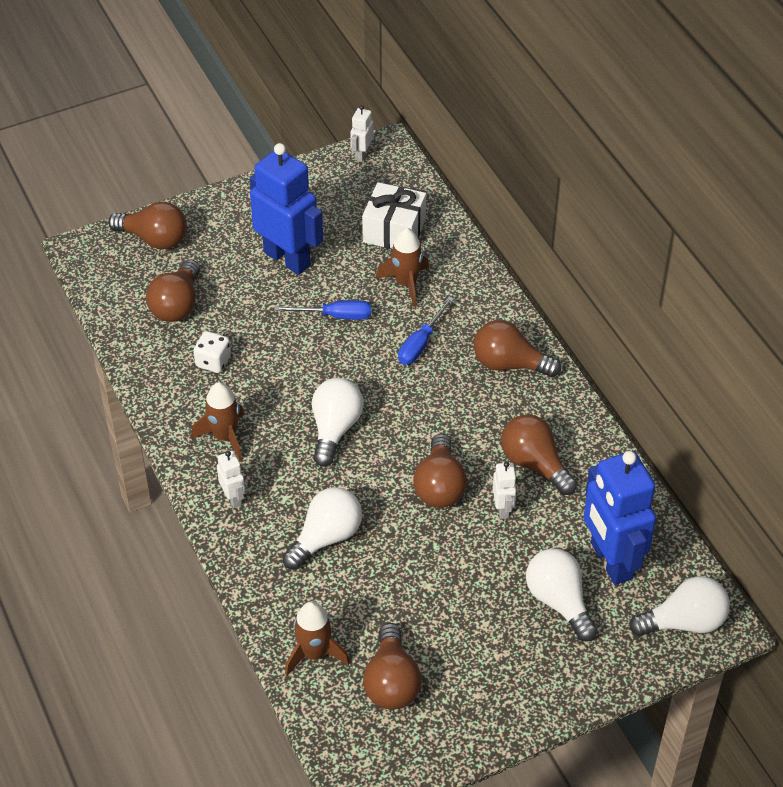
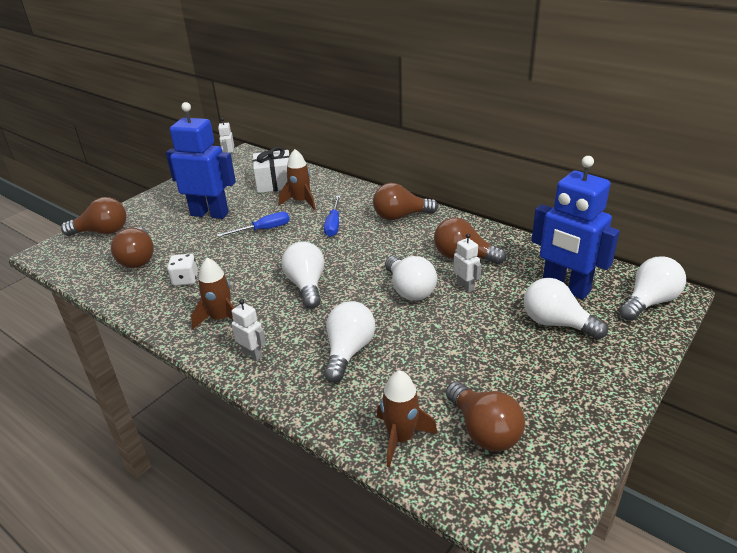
camera: 25 degrees left, 15 degrees down
(439, 486) = (409, 290): brown light bulb -> white light bulb

